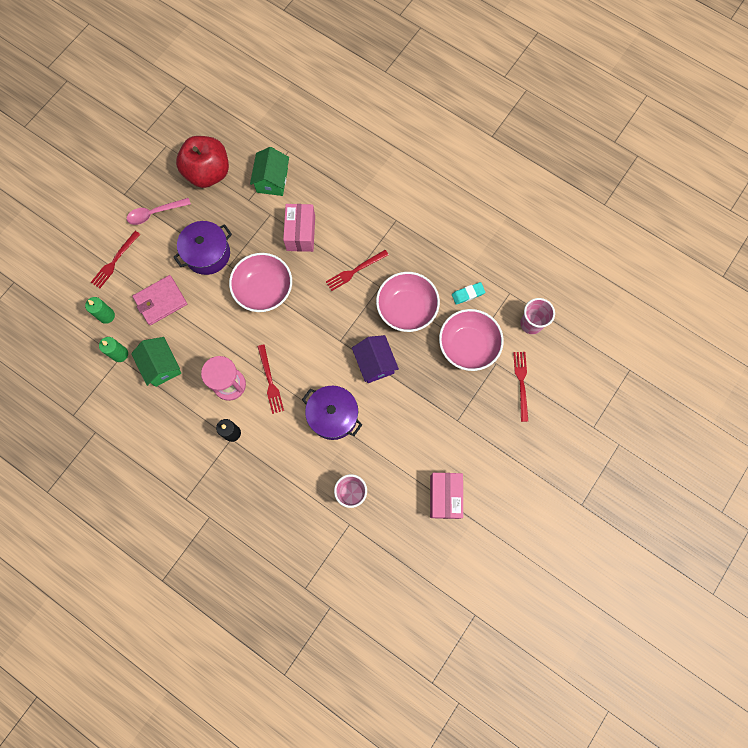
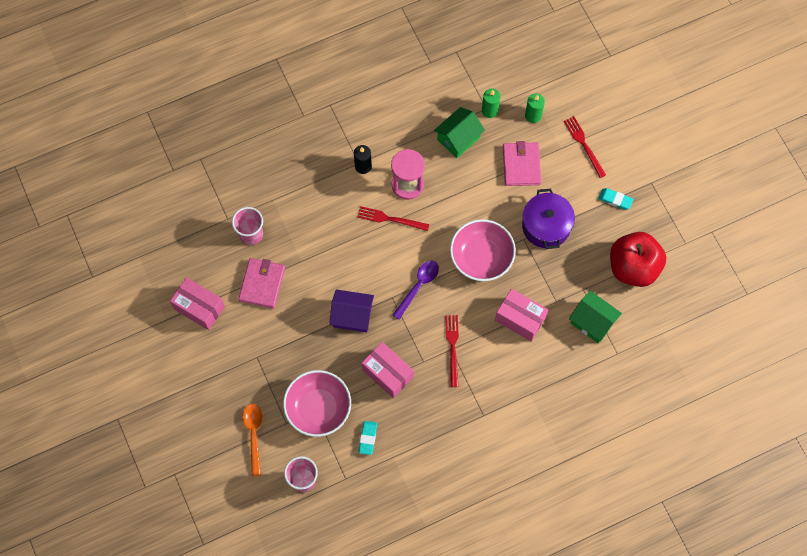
camera: 120 degrees right, 5 degrees down
(154, 213) = (615, 200): pink spoon -> turquoise eraser
(161, 366) = (458, 138): green house -> green house turned 45 degrees counterclockwise
(318, 325) = (418, 286): none -> purple spoon
(333, 416) = (327, 254): purple pot -> none
(391, 455) = (262, 284): none -> pink wallet
(406, 308) = (387, 373): pink bowl -> pink box
(521, 383) = (254, 434): red fork -> orange spoon

